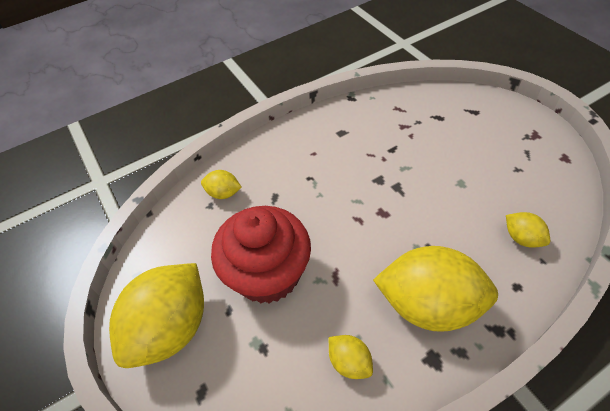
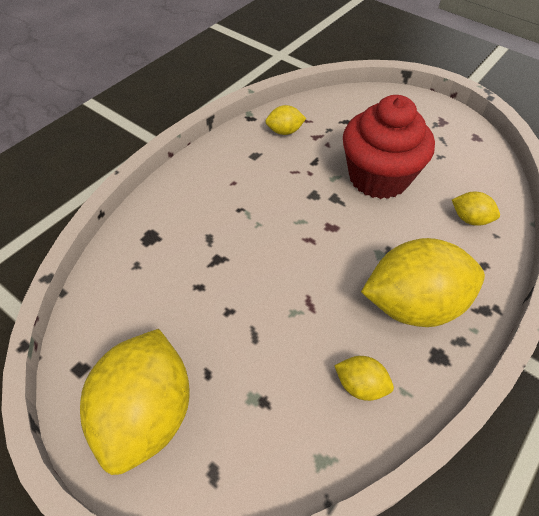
camera: 25 degrees left, 0 degrees up
(223, 193) = (147, 248): yellow lemon -> yellow lemon (284, 131)
(267, 274) = (235, 321): red cupcake -> red cupcake (378, 177)

